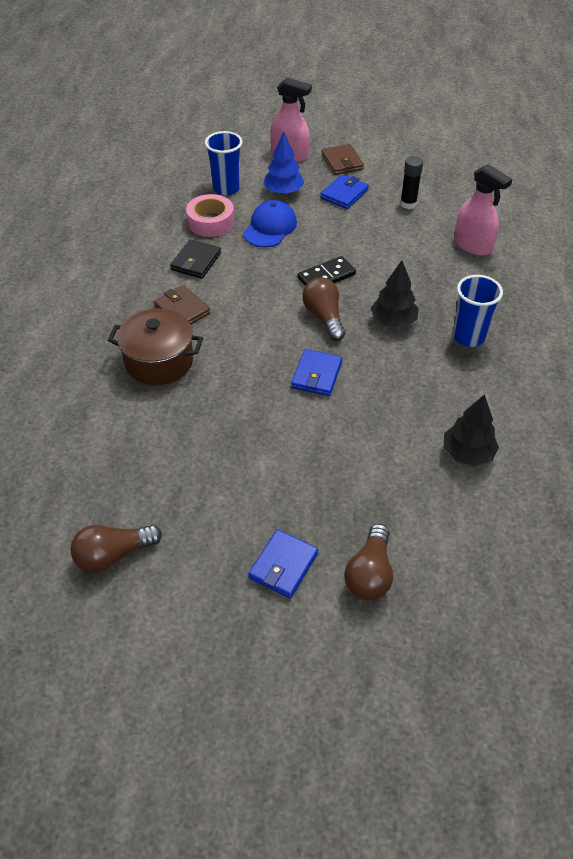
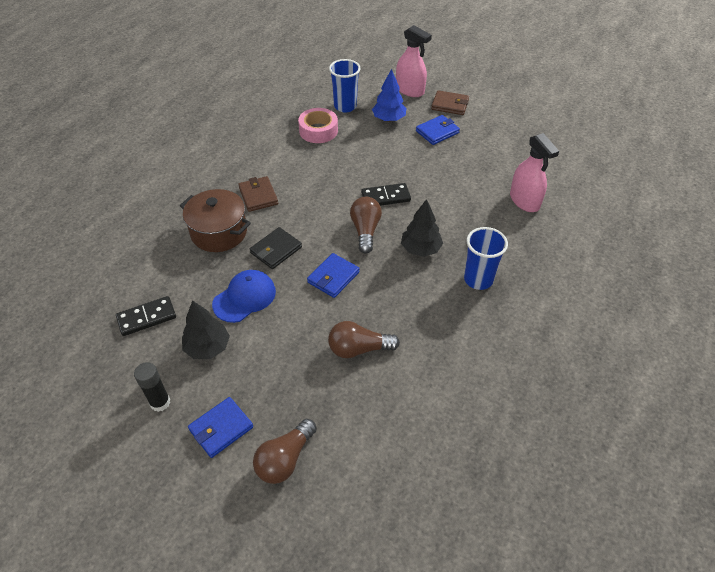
camera: 20 degrees right, 0 degrees up
(113, 555) = (102, 376): brown light bulb -> brown light bulb (358, 349)
(128, 476) = (147, 317): none -> black domino
(196, 261) = (290, 160): black wallet -> black wallet (276, 250)
(270, 227) = (362, 146): blue cap -> blue cap (244, 298)
(342, 162) = (450, 105): brown wallet -> brown wallet turned 75 degrees counterclockwise
(408, 204) = (487, 152): black glue stick -> black glue stick (160, 402)
(467, 453) = (422, 381): black tree -> black tree (208, 347)

